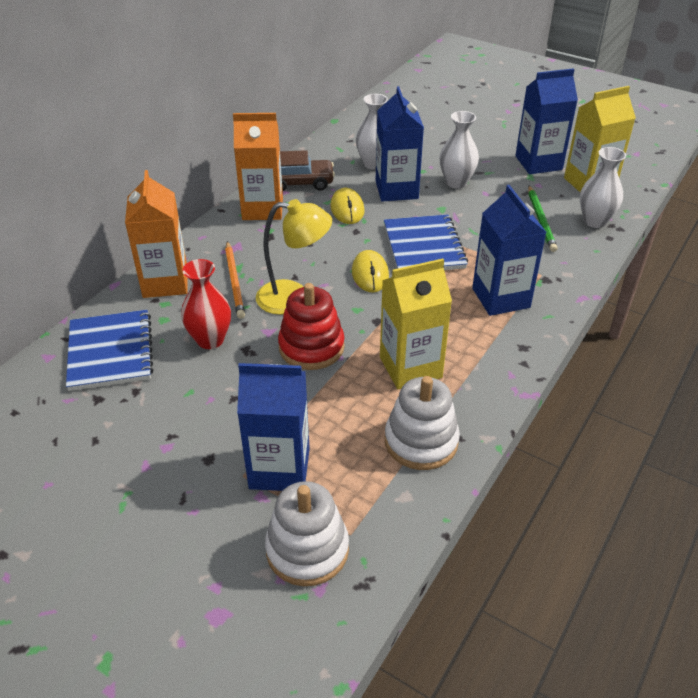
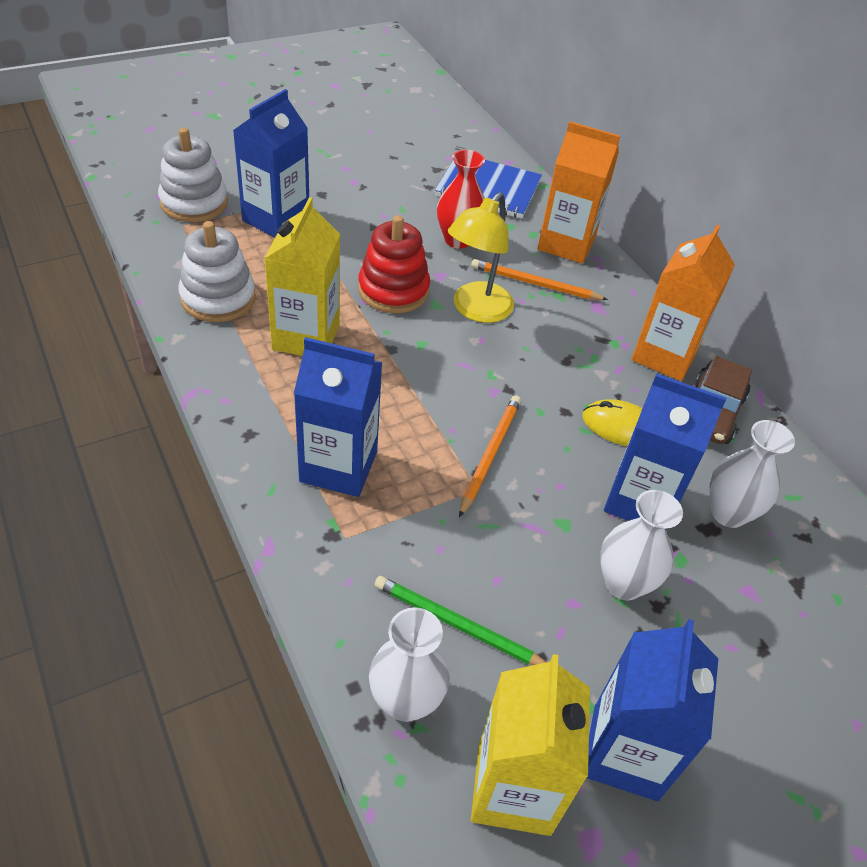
camera: 115 degrees right, 5 degrees up
(370, 274) = (472, 381): yellow mouse -> none
(424, 246) = (489, 455): blue notebook -> orange pencil

